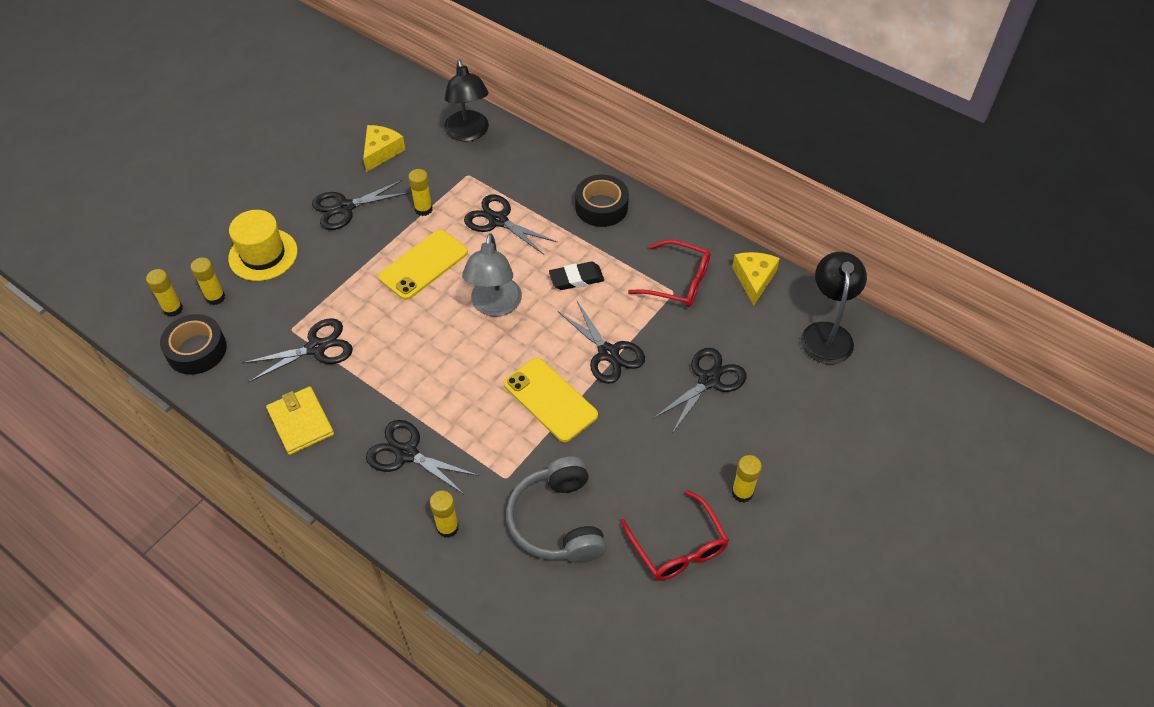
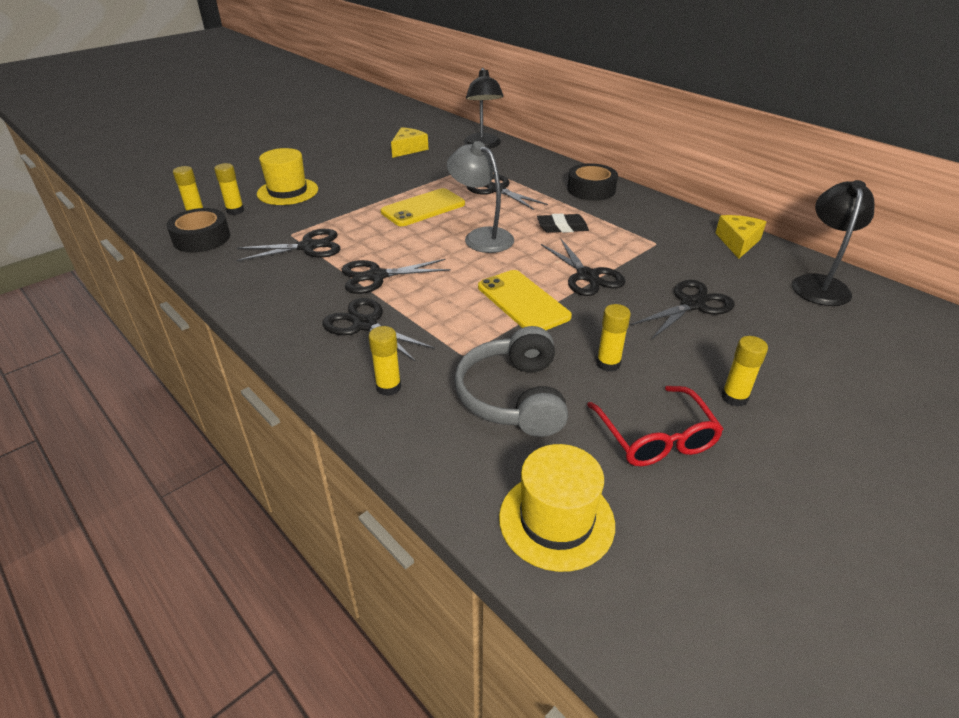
camera: 10 degrees right, 15 degrees down
(301, 422) = (271, 292): yellow wallet -> none
(345, 208) = (367, 173): black scissors -> black scissors (376, 276)
(423, 209) = (433, 179): yellow glue stick -> yellow glue stick (608, 364)
(494, 306) = (481, 237): grey lamp -> grey lamp turned 120 degrees clockwise
(606, 640) = (556, 520): none -> yellow hat
(678, 282) = (661, 237): red glasses -> none

